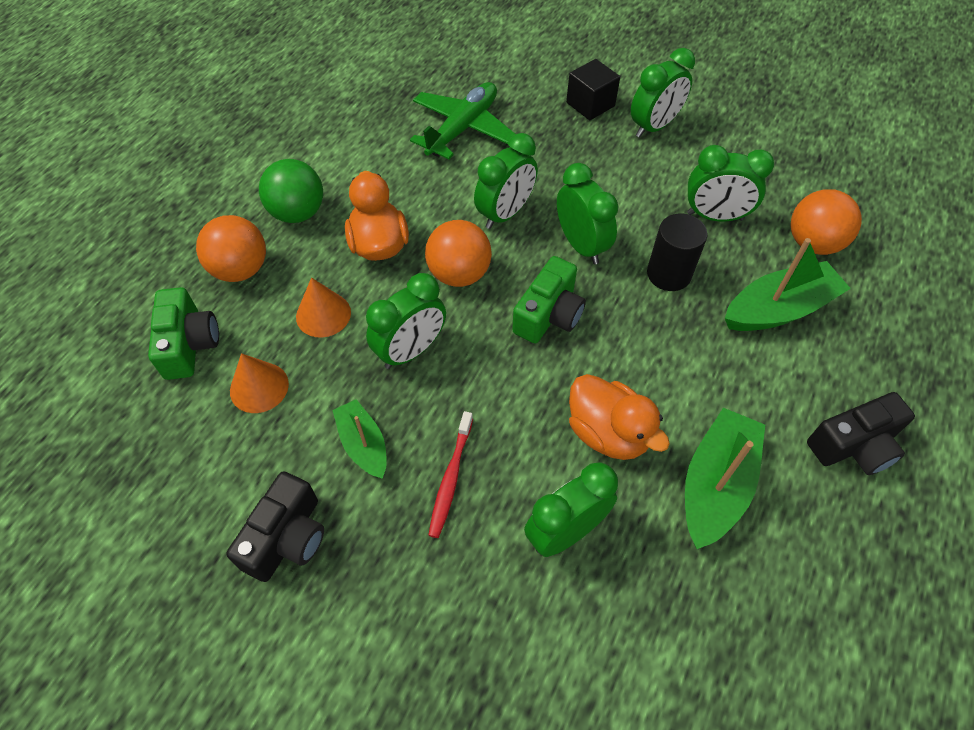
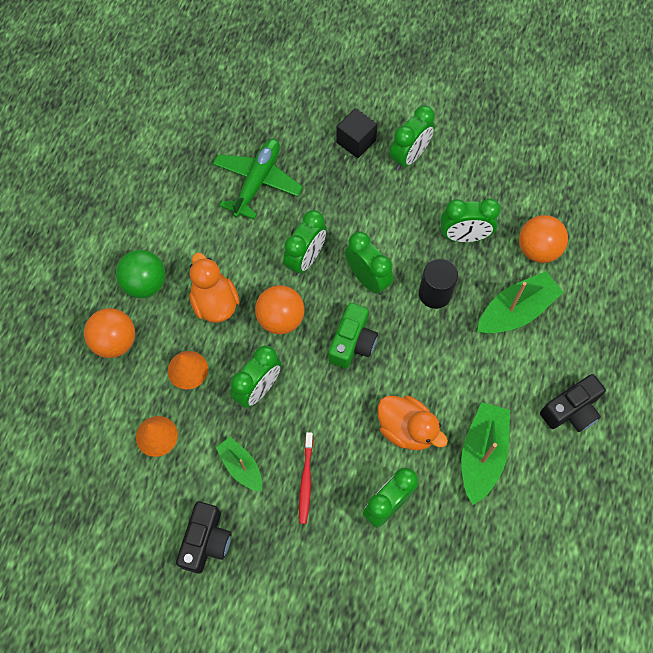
camera: 10 degrees left, 10 degrees up
(189, 344) = (95, 410): green camera -> none

